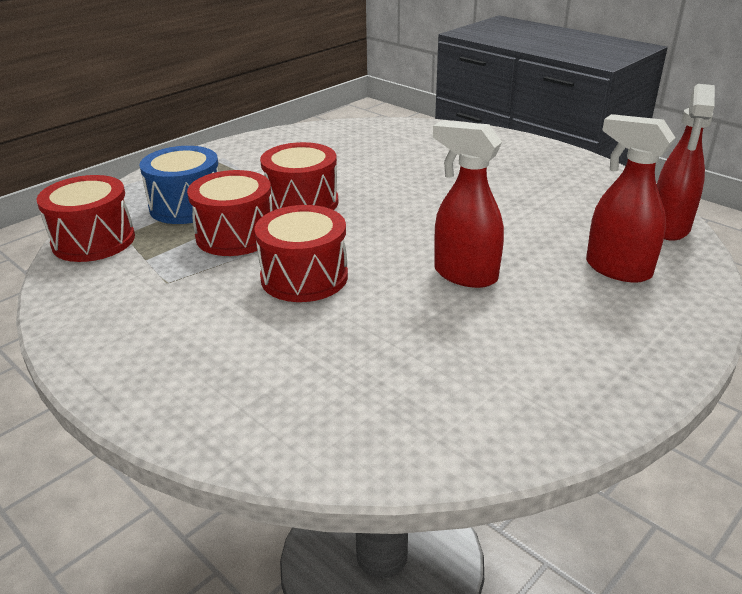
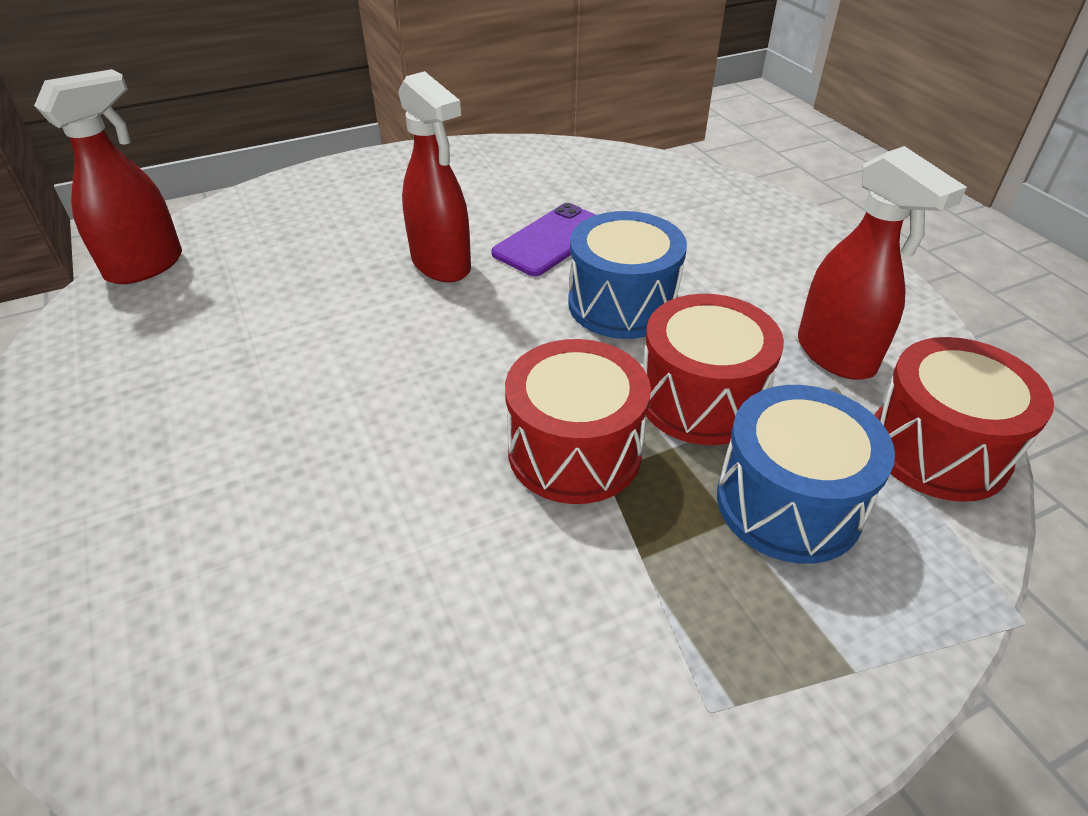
camera: 160 degrees left, 10 degrees up
(304, 277) = (622, 304): red drum -> blue drum
(391, 317) = (551, 240): none -> purple phone
(617, 269) = (283, 235): red spray bottle -> red spray bottle (836, 356)

